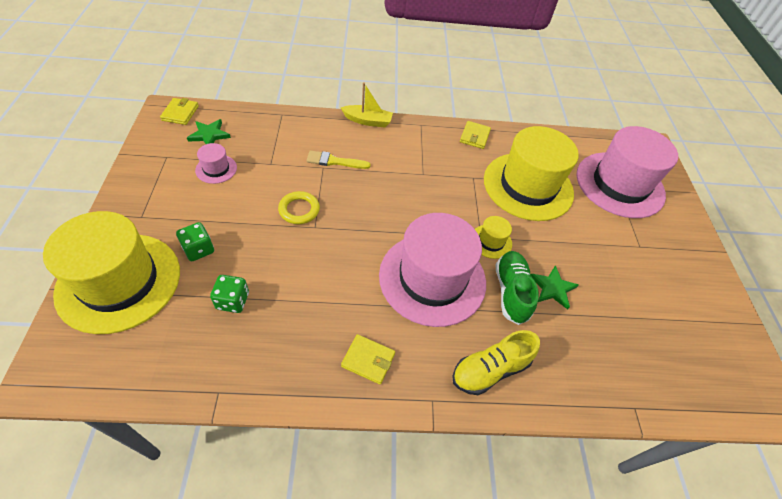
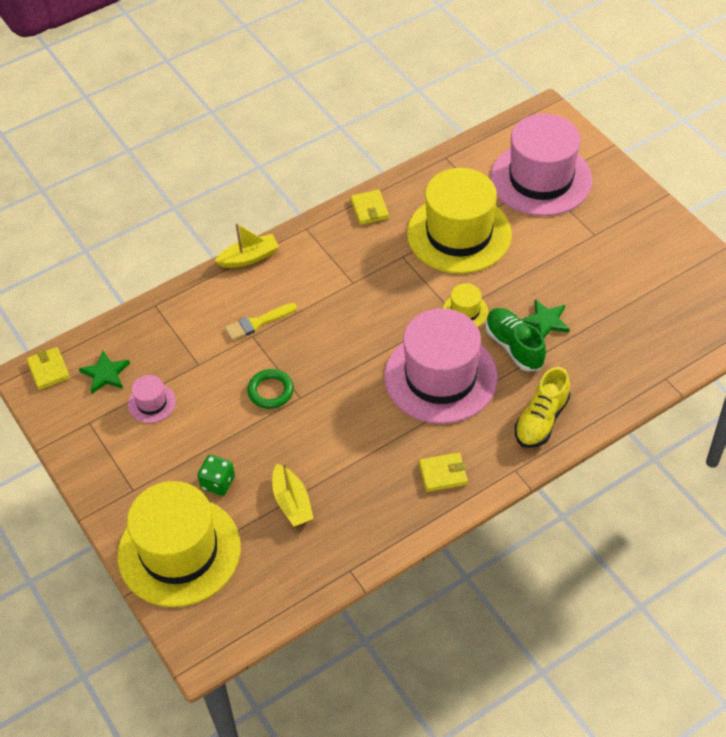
camera: 25 degrees left, 0 degrees up
(233, 301) = (292, 502): green dice -> yellow boat
(299, 210) = (270, 391): yellow ring -> green ring

